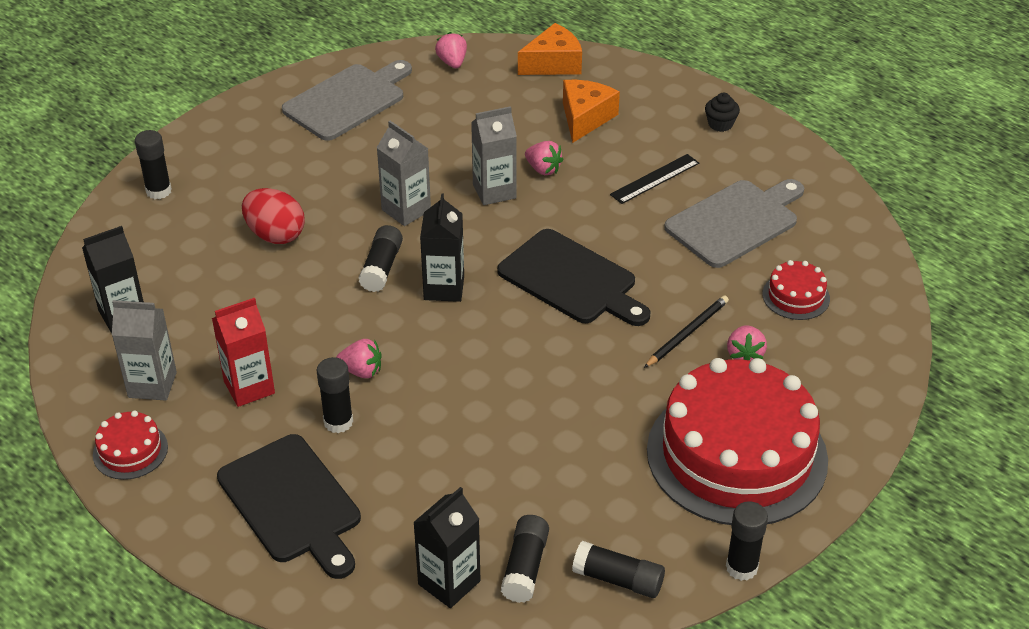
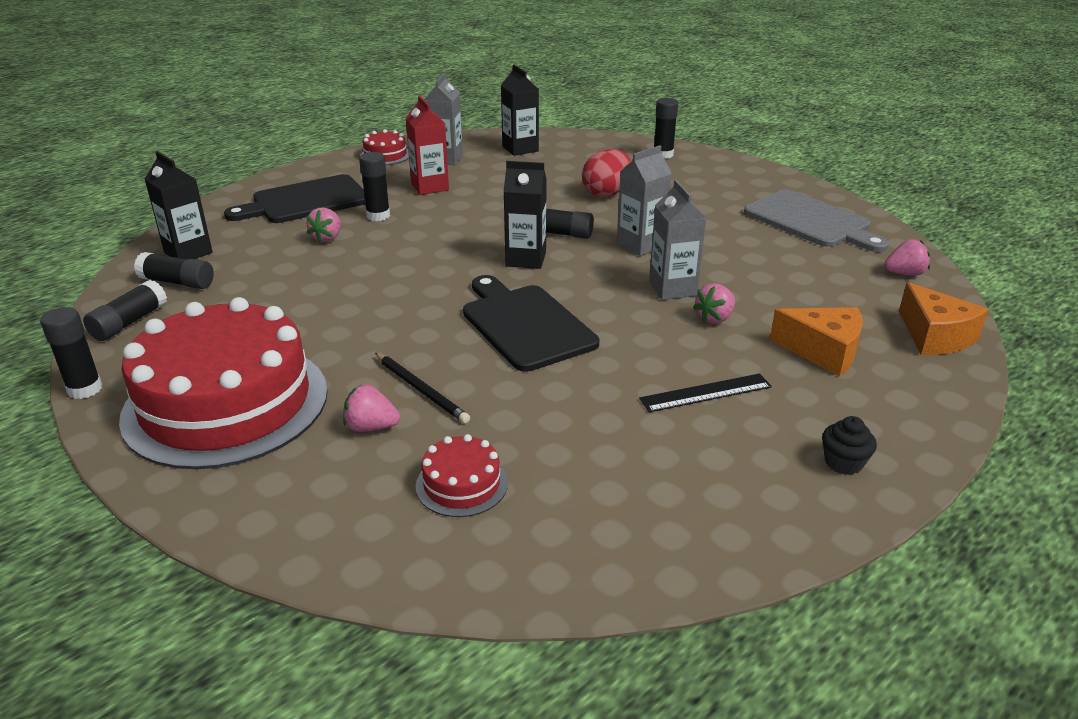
camera: 95 degrees right, 10 degrees down
(361, 371) = (431, 224): pink strawberry -> pink strawberry (327, 238)
(572, 280) = (525, 324): black cutting board -> black cutting board turned 105 degrees clockwise
(655, 179) = (705, 393): black ruler -> black ruler turned 75 degrees counterclockwise
(735, 221) = (619, 450): grey cutting board -> none

